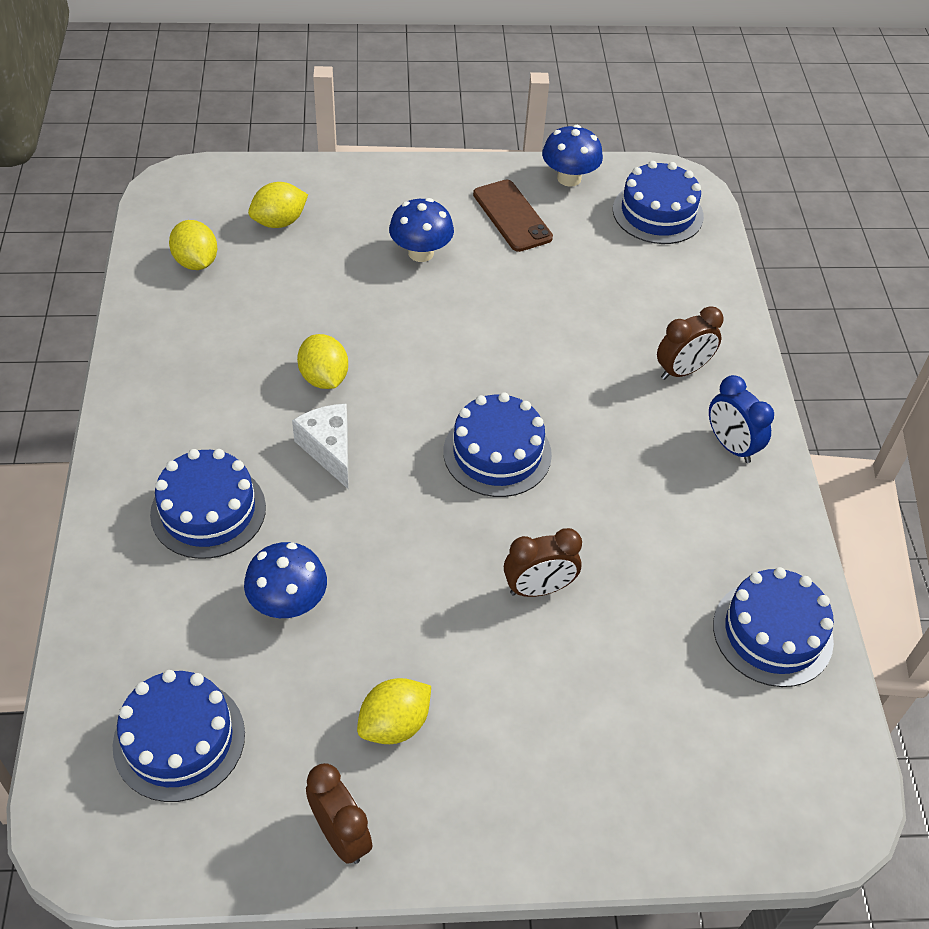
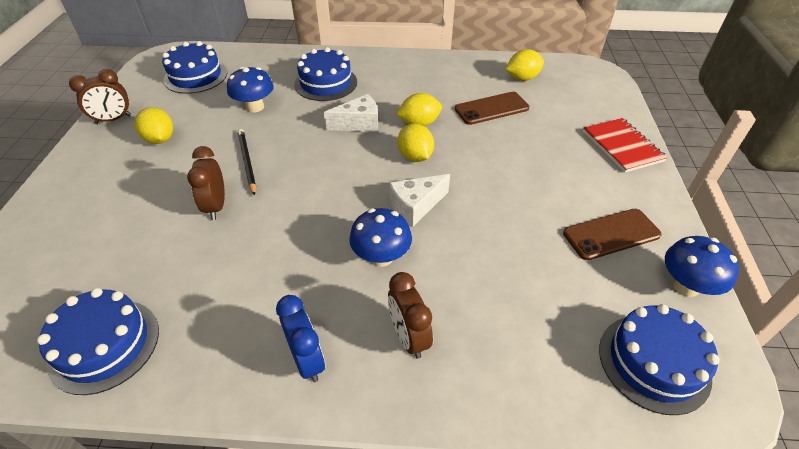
camera: 100 degrees right, 5 degrees down
(279, 222) = (569, 109): yellow lemon -> yellow lemon (415, 156)
(281, 299) = (491, 108): none -> brown phone
(359, 185) = (622, 146): none -> red notebook
(421, 253) = (549, 174): blue mushroom -> blue mushroom (381, 257)
(438, 576) = (247, 162): none -> black pencil
(497, 453) = (338, 197): blue cake -> none
(499, 374) = (415, 206): none -> white cheese
(731, 446) = (307, 360): blue clock -> blue clock turned 90 degrees clockwise

